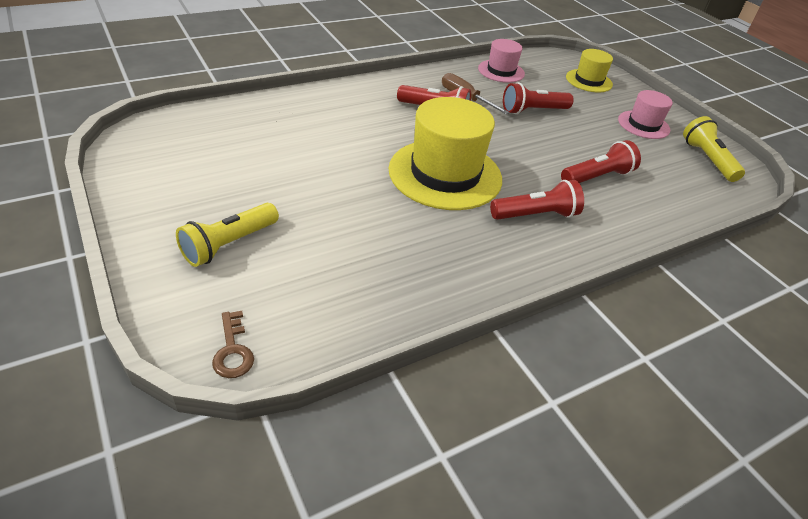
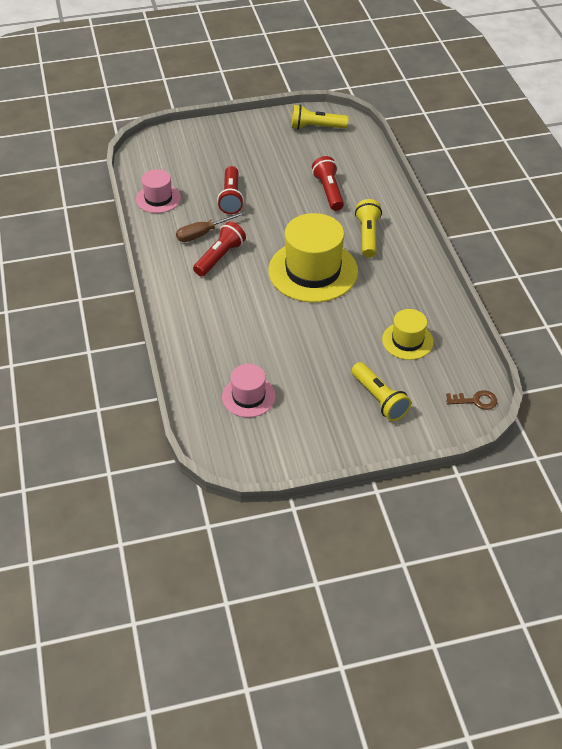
camera: 70 degrees left, 5 degrees up
(536, 215) = (368, 236): red flashlight -> yellow flashlight
(588, 81) = (188, 149): yellow hat -> yellow hat (407, 341)
(643, 125) = (264, 142): pink hat -> pink hat (248, 396)

